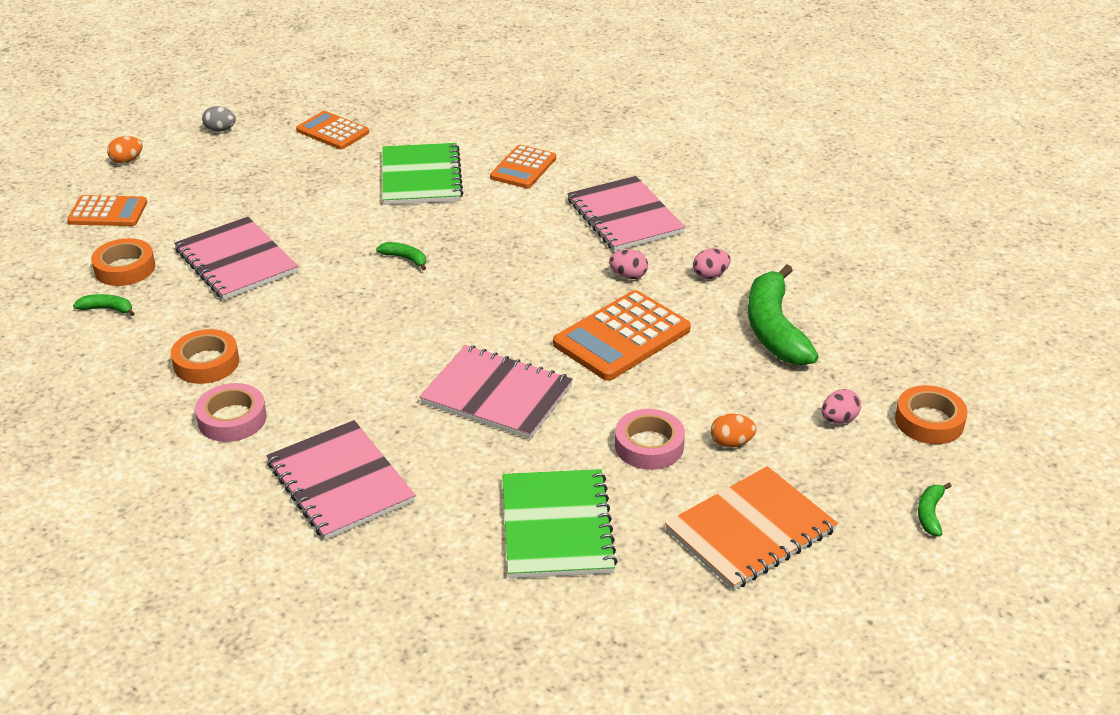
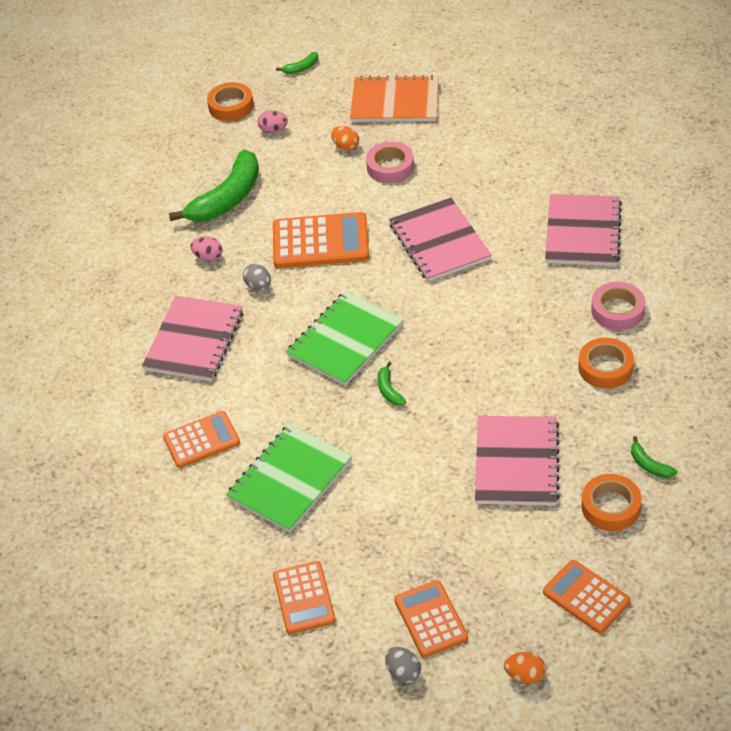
camera: 135 degrees left, 10 degrees up
(225, 157) = (430, 619): none -> orange calculator
(557, 526) = (487, 150): green notebook -> green notebook (345, 340)
(628, 276) = (258, 286): pink egg -> grey egg

